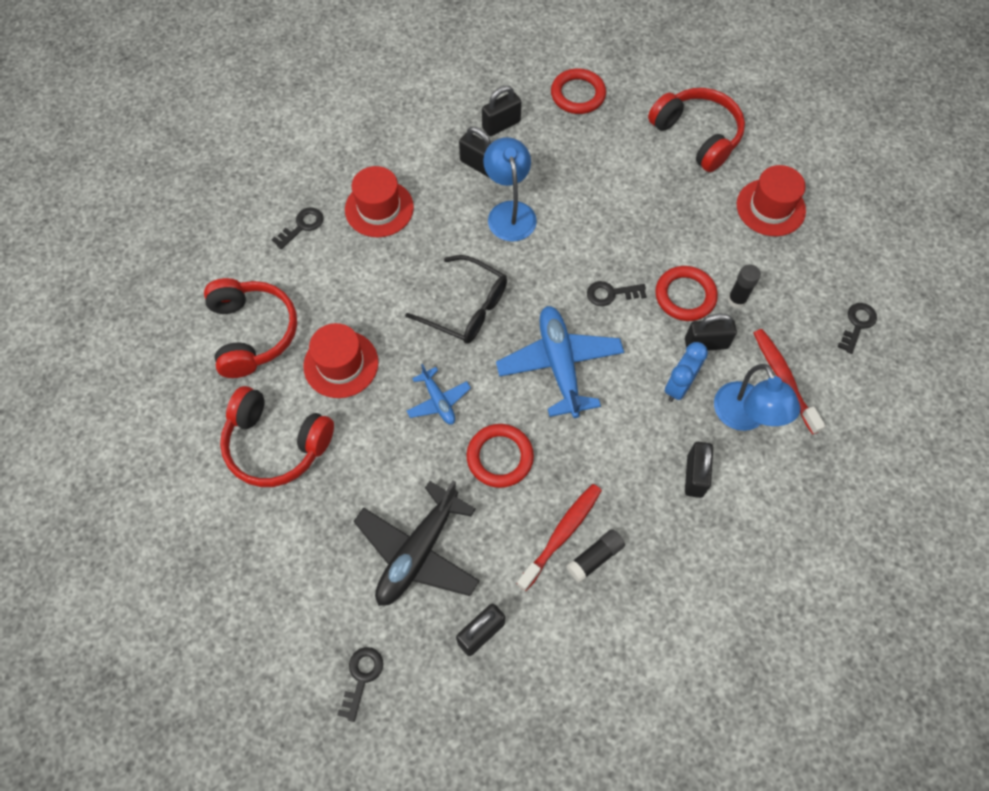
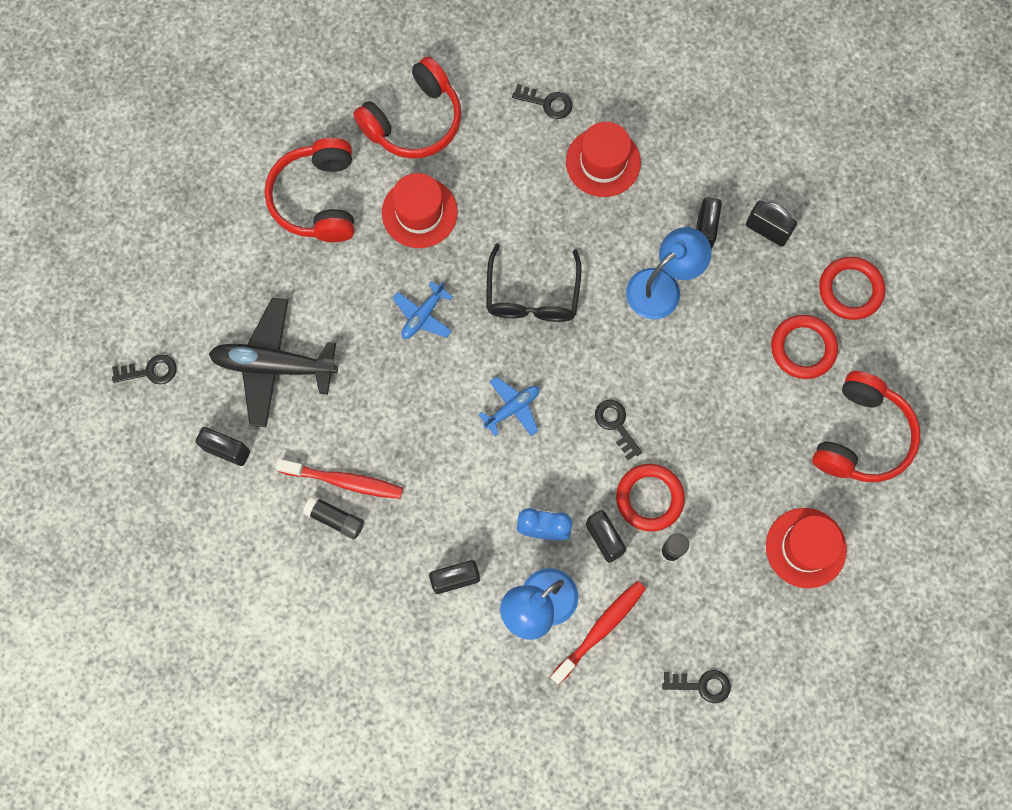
camera: 65 degrees right, 10 degrees up
(500, 457) = (393, 395): red ring -> red ring (803, 348)
(559, 365) = (512, 408): blue plane -> blue plane, size x0.52

